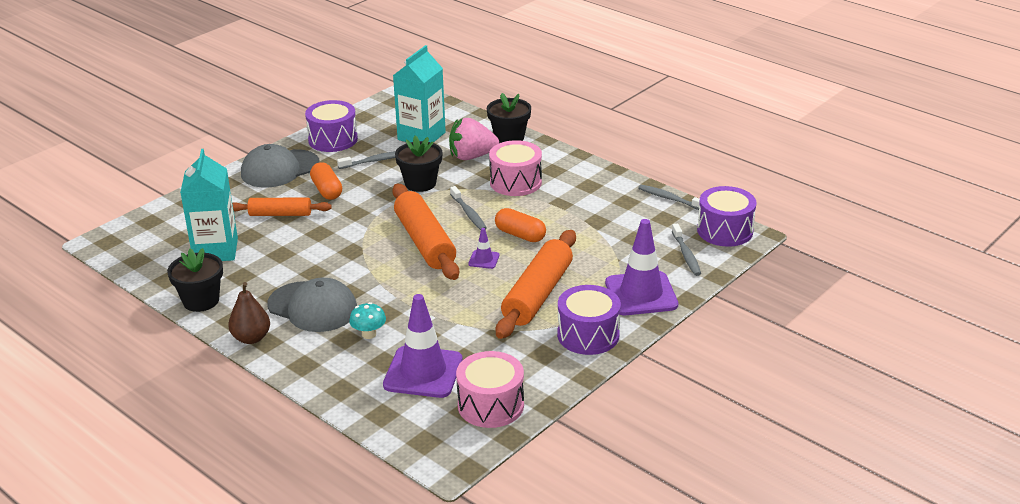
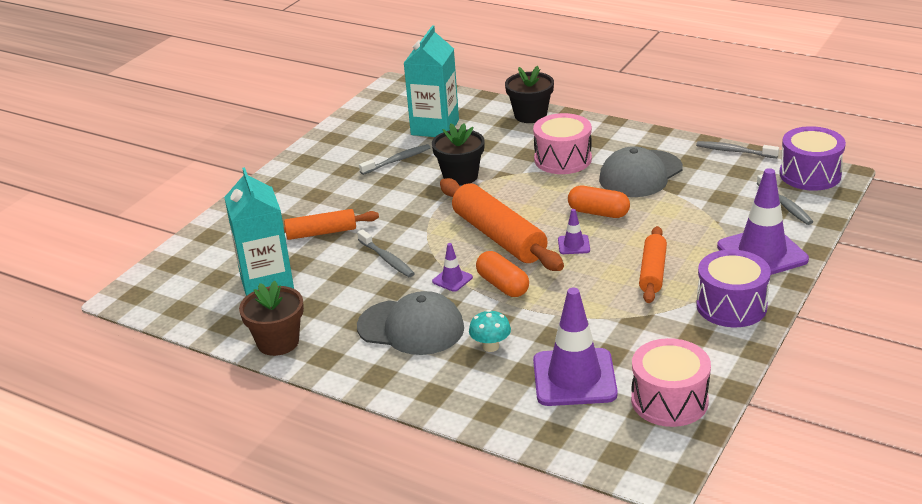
camera: 10 degrees left, 0 degrees up
(201, 301) = (278, 342): black flower pot -> brown flower pot
(251, 338) = (358, 374): brown pear -> none
(280, 169) = (295, 185): grey cap -> grey cap (640, 174)
(327, 190) = (360, 199): orange capsule -> orange capsule (502, 285)
(333, 139) = (339, 145): purple drum -> none
(367, 272) = (452, 279): none -> purple traffic cone
(468, 213) = (530, 199): grey toothbrush -> grey toothbrush (387, 259)
(472, 156) = (501, 140): pink strawberry -> none
(537, 294) = (652, 272): orange rolling pin -> orange rolling pin, size x0.60

